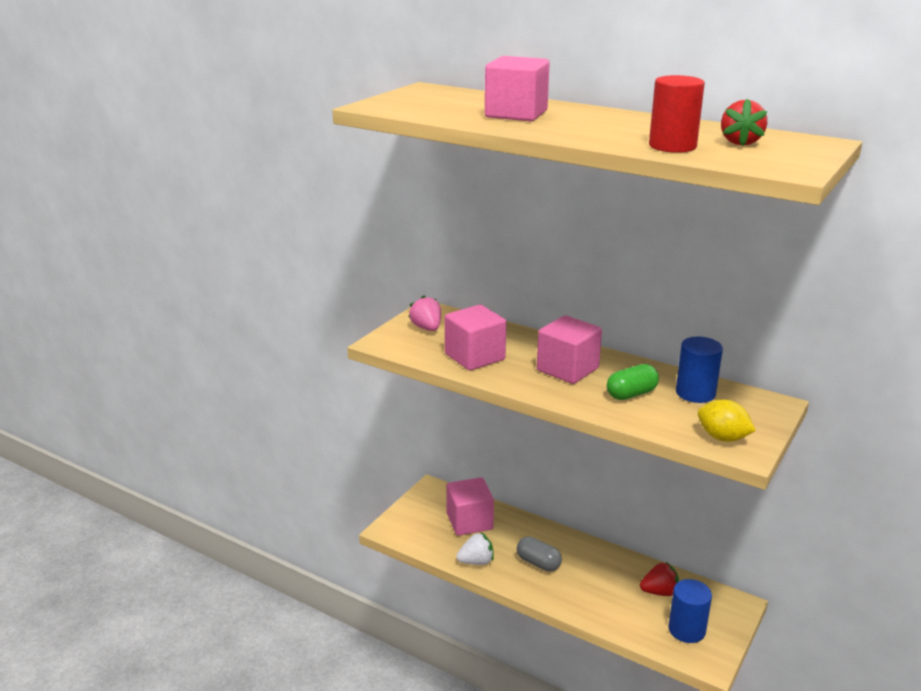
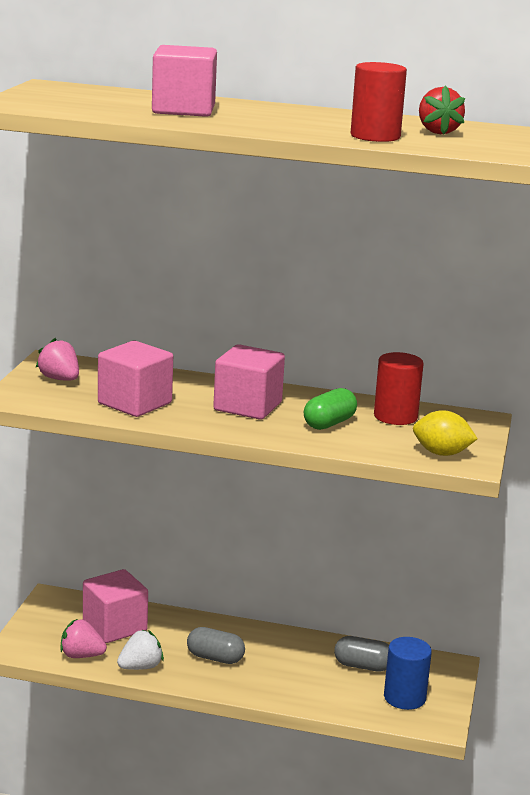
camera: 20 degrees left, 5 degrees down
(435, 543) = (81, 655): none -> pink strawberry
(659, 592) = (362, 666): red strawberry -> grey capsule
(695, 393) = (395, 416): blue cylinder -> red cylinder

